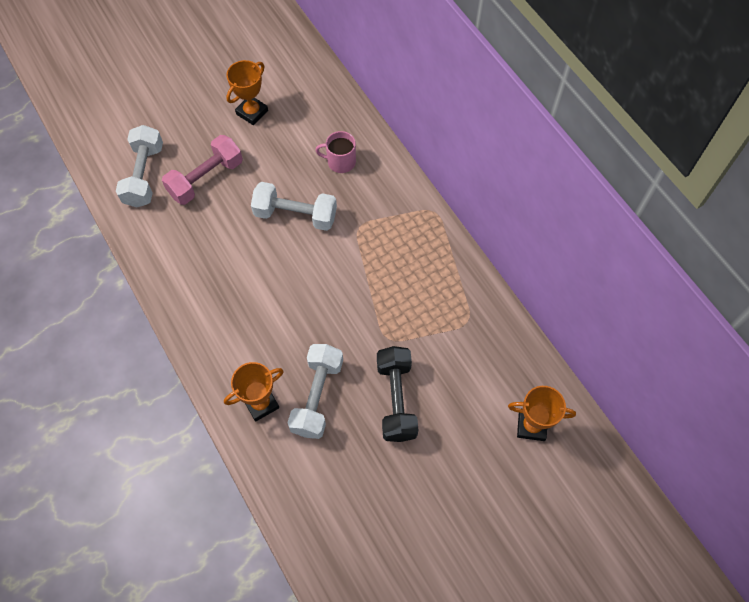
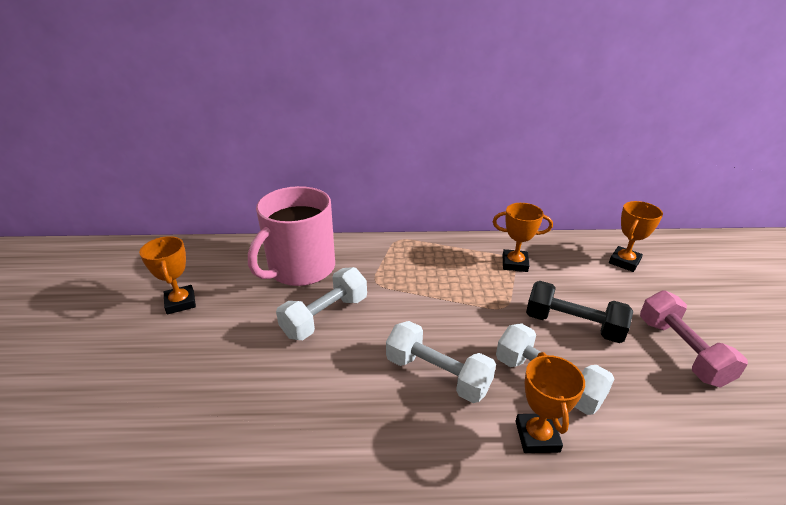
camera: 60 degrees left, 30 degrees down
(144, 175) = (134, 429): white dumbbell -> white dumbbell (437, 375)
(206, 179) = (209, 369): pink dumbbell -> pink dumbbell (681, 351)
(340, 162) = (300, 268): pink mug -> pink mug, size x2.26
(460, 326) = (514, 263): none -> orange trophy

